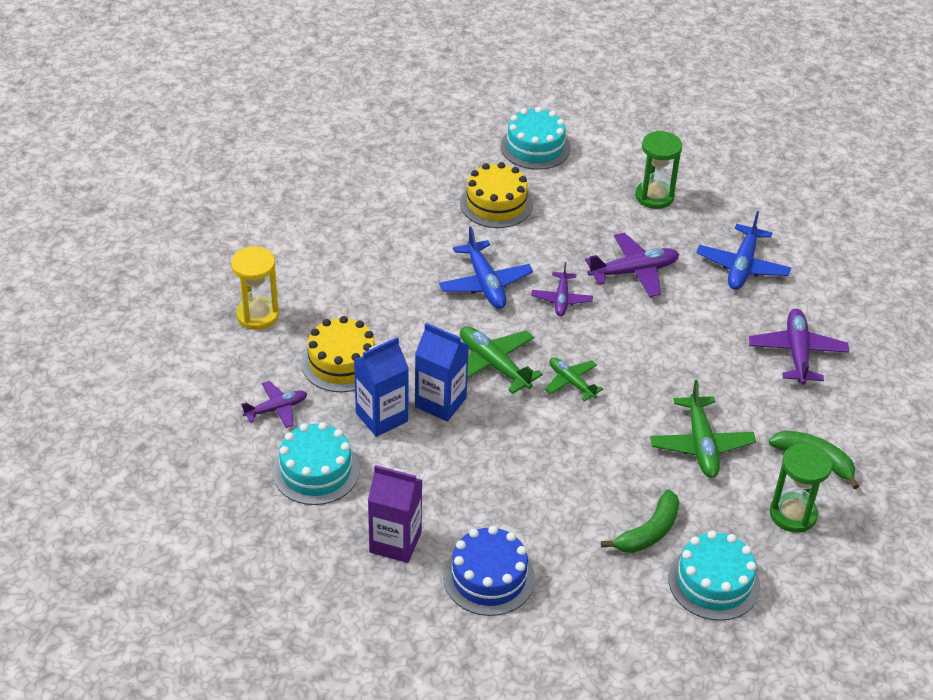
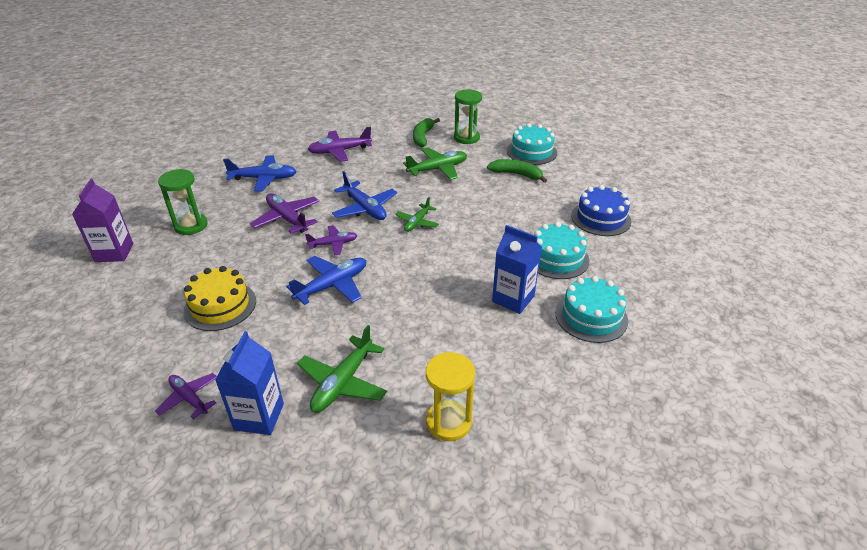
camera: 110 degrees left, 5 degrees down
(276, 409) = (551, 362): purple plane -> purple plane (189, 398)
(342, 362) = (471, 340): yellow cake -> none
(395, 542) = (613, 260): purple carton -> purple carton (114, 252)
(440, 402) = (477, 274): blue carton -> blue carton (259, 417)
(493, 365) = (422, 259): green plane -> green plane (343, 382)
(535, 147) = (125, 302): turquoise cake -> turquoise cake (556, 258)
(627, 343) = (365, 208): none -> blue plane

